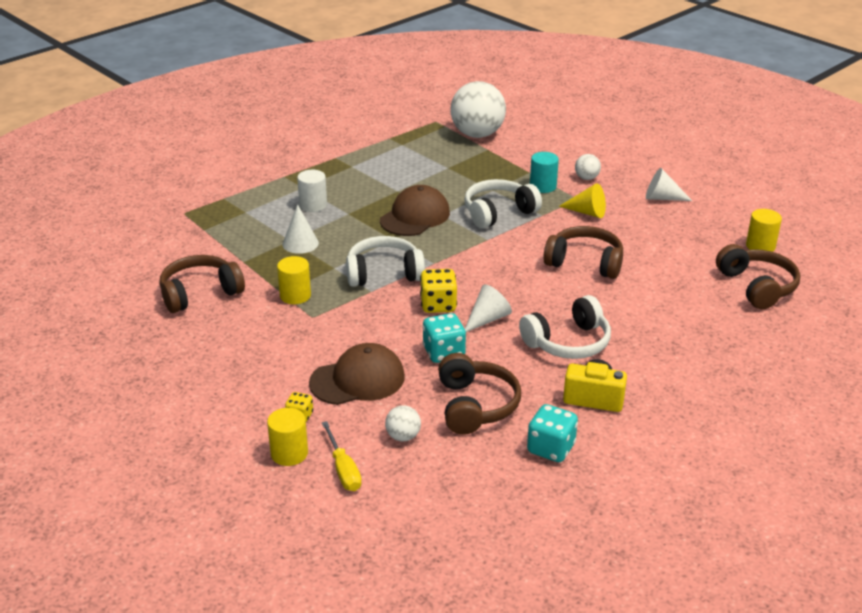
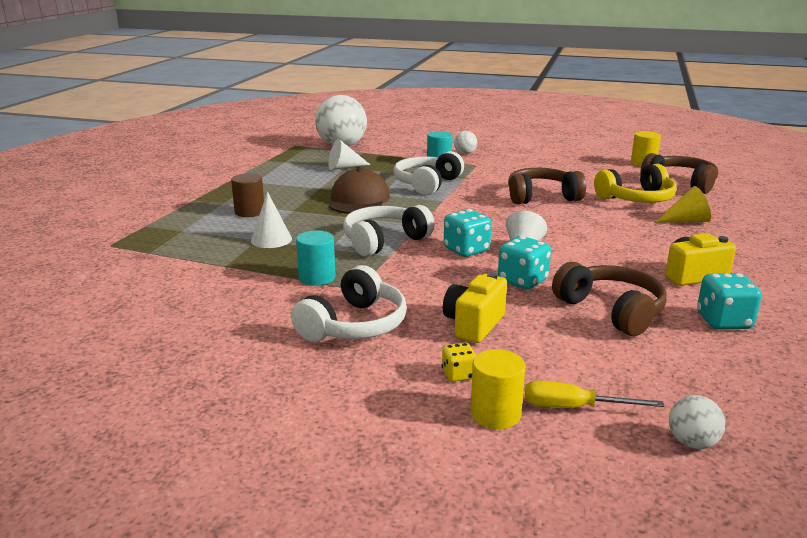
camera: 30 degrees left, 10 degrees down
(200, 293) = (204, 302): brown headphones -> none
(295, 295) = (317, 278): yellow cylinder -> turquoise cylinder
(313, 205) = (249, 212): white cylinder -> brown cylinder
(343, 469) = (573, 407): yellow screwdriver -> yellow screwdriver turned 150 degrees clockwise
(357, 380) = (473, 325): brown cap -> yellow camera
(403, 436) = (587, 356): white ball -> white ball (692, 443)
(438, 305) = (466, 250): yellow dice -> turquoise dice
(568, 342) = (611, 246): white headphones -> white headphones (354, 325)
(587, 212) = (495, 170): yellow cone -> yellow cone (686, 221)
(662, 198) = (536, 153): white cone -> white cone (344, 167)
(676, 294) = (636, 199): none -> yellow headphones

